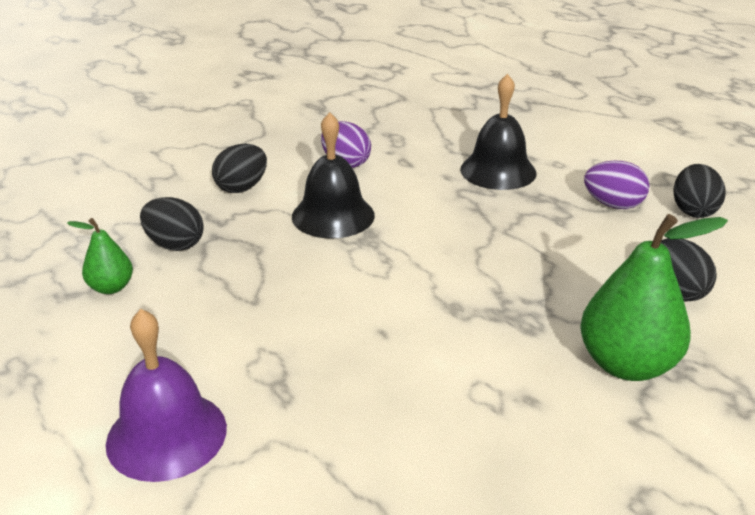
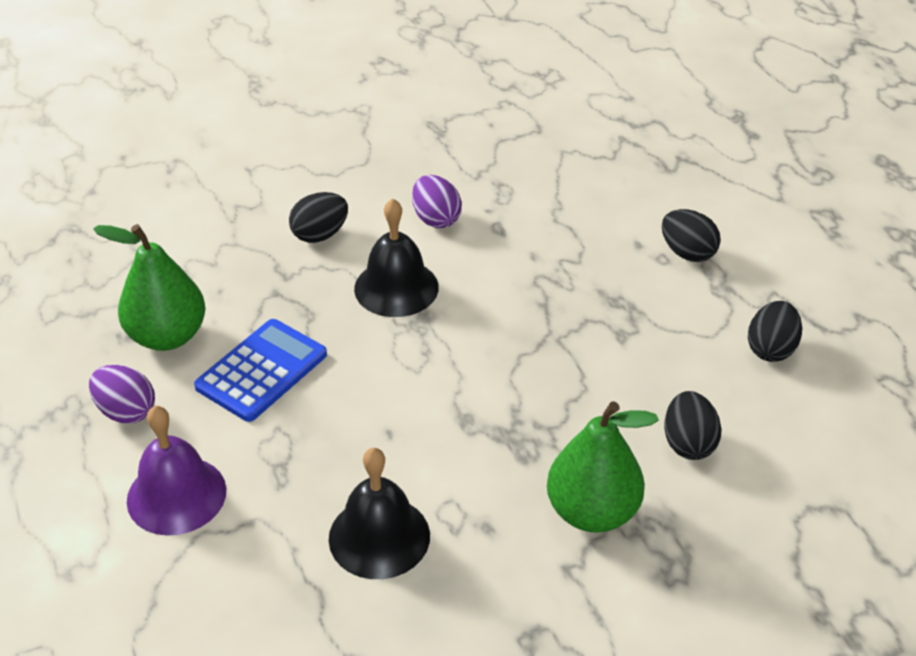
camera: 15 degrees right, 10 degrees up
(111, 287) = (167, 336): green pear -> green pear, size x1.89
(175, 245) = (236, 296): black egg -> black egg (687, 253)
(225, 301) = (262, 371): none -> blue calculator
(498, 171) = (591, 257): black bell -> black bell (379, 537)
(613, 205) = (689, 325): purple egg -> purple egg (126, 411)

